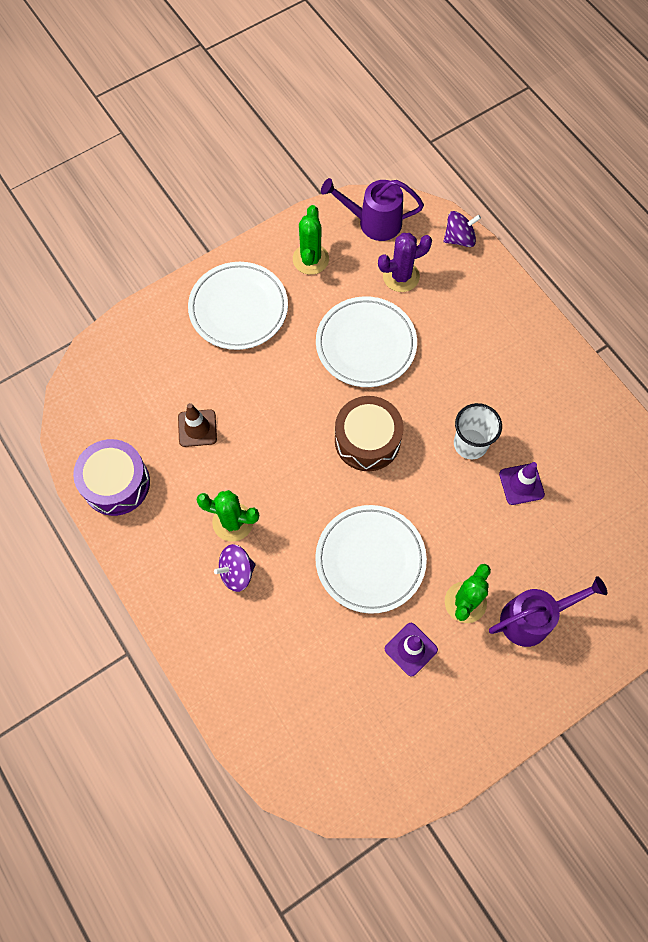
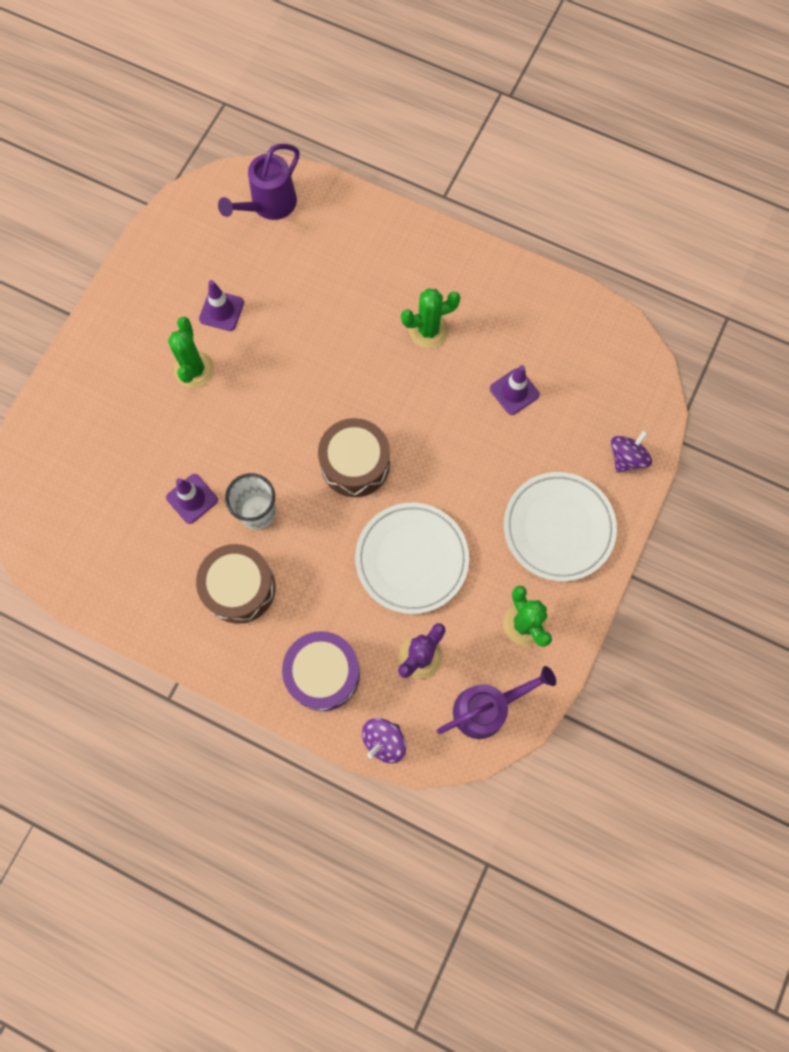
camera: 150 degrees right, 5 degrees up
(116, 483) = (548, 309): purple drum -> purple drum (323, 673)
(197, 428) = (514, 392): brown traffic cone -> purple traffic cone
(237, 572) = (398, 294): purple spinning top -> purple spinning top (626, 458)
(370, 560) = (293, 361): white plate -> none
(514, 393) = (239, 587): none -> brown drum
(533, 618) = (130, 387): purple watering can -> purple watering can (269, 206)

